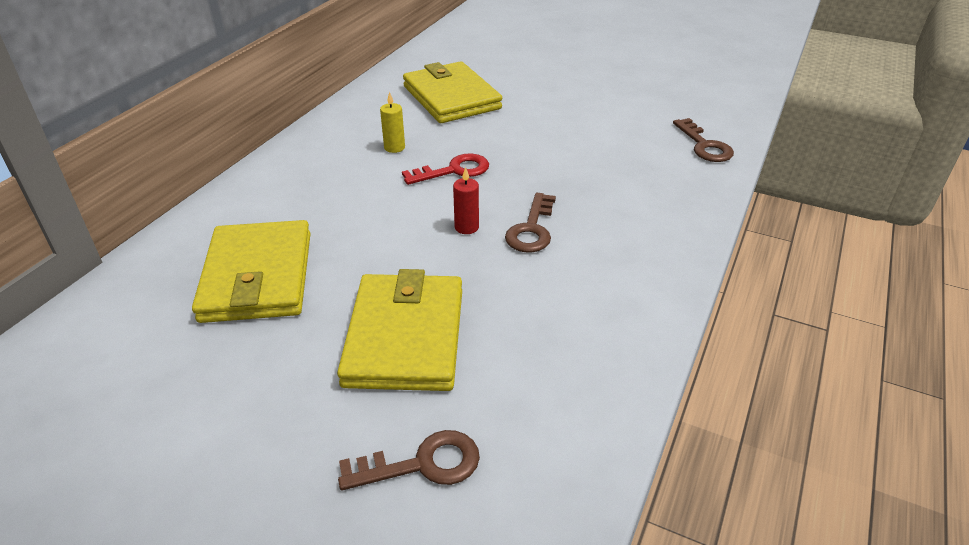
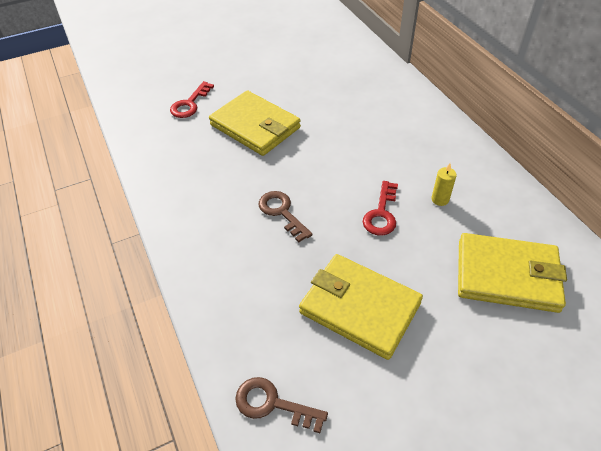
camera: 130 degrees right, 10 degrees up
(258, 277) = (347, 100): yellow wallet -> yellow wallet (359, 308)
(422, 464) = (190, 104): brown key -> red key
(466, 227) = (312, 186): red candle -> none

